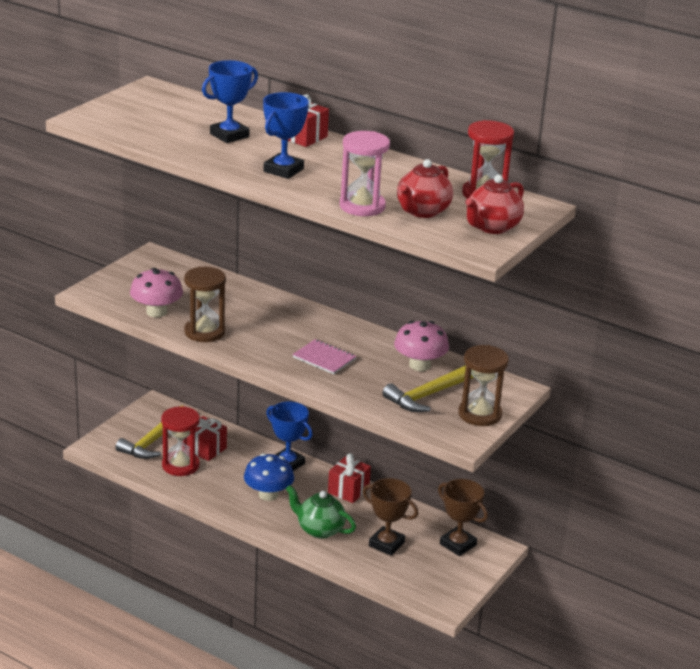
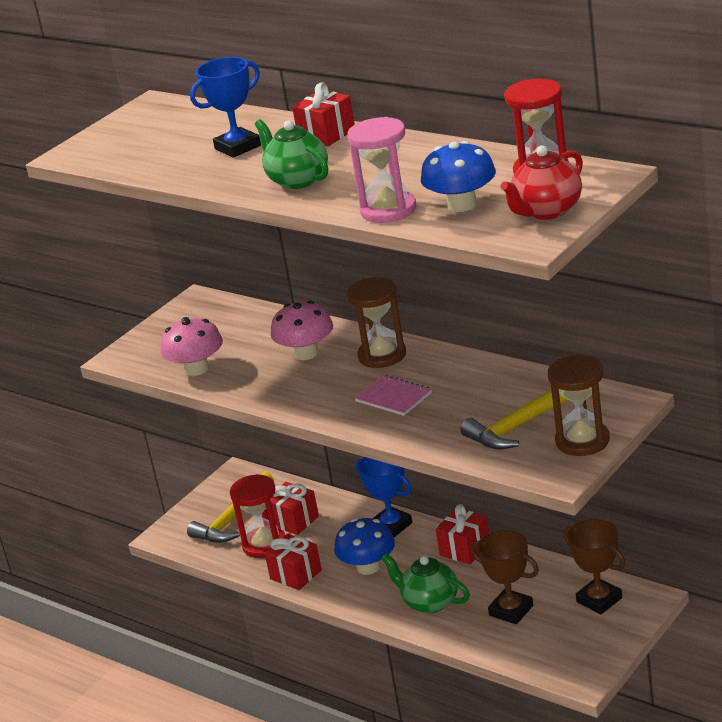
camera: 10 degrees right, 0 degrees up
(204, 332) = (252, 385): brown hourglass -> brown hourglass (382, 355)
(207, 493) = (296, 575): none -> red gift
(283, 170) = (297, 180): blue trophy -> green teapot
(419, 365) = (510, 389): pink mushroom -> pink mushroom (306, 353)
(422, 211) = (462, 205): red teapot -> blue mushroom

